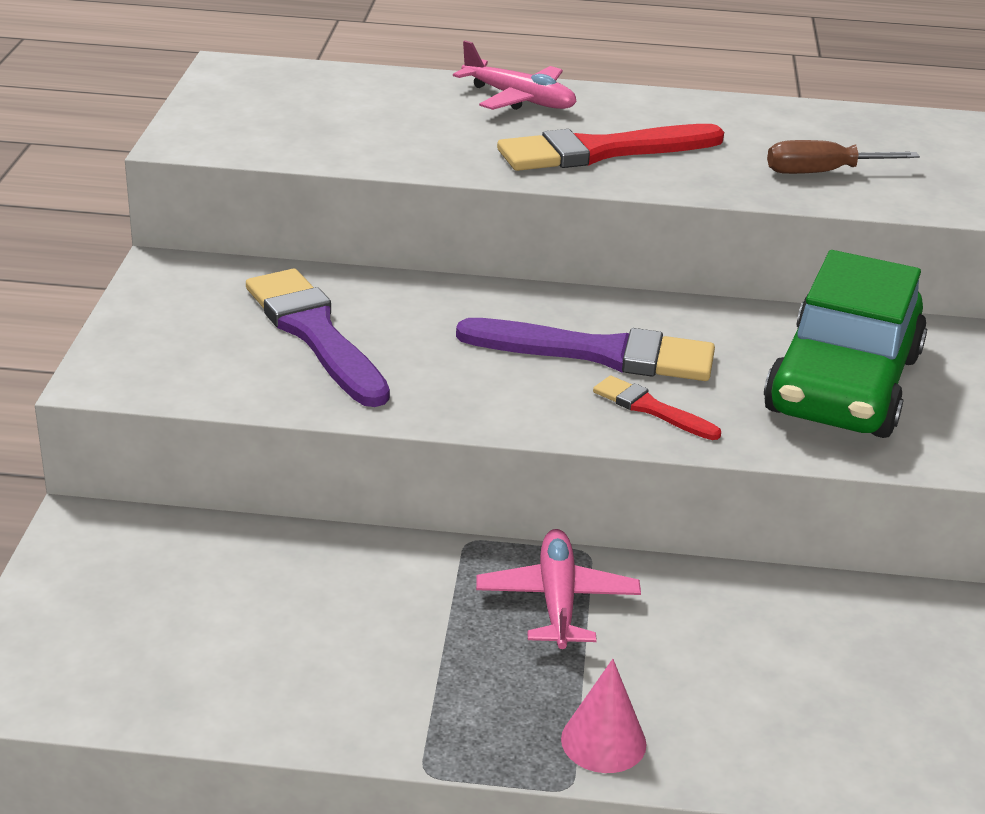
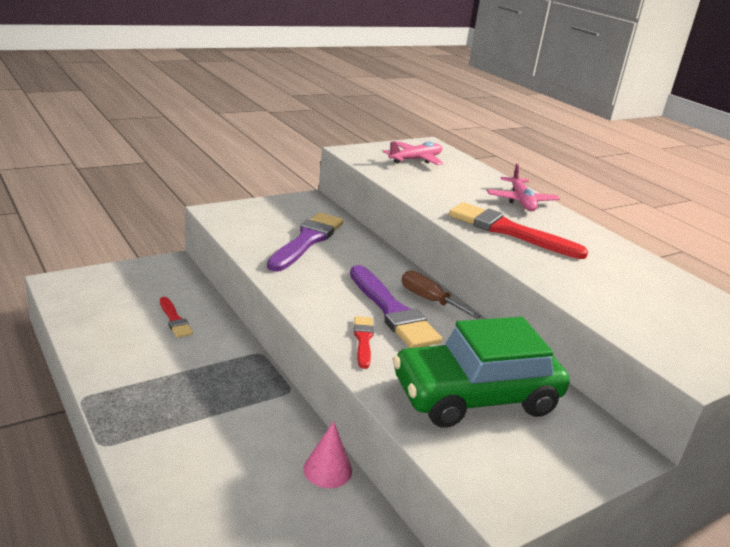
camera: 50 degrees right, 5 degrees down
(284, 591) = (174, 319): none -> red brush
(557, 600) = (242, 393): pink plane -> pink plane (415, 160)
(603, 741) = (145, 445): pink cone -> pink cone (327, 469)
(822, 172) = (607, 294): brown screwdriver -> brown screwdriver (429, 300)

